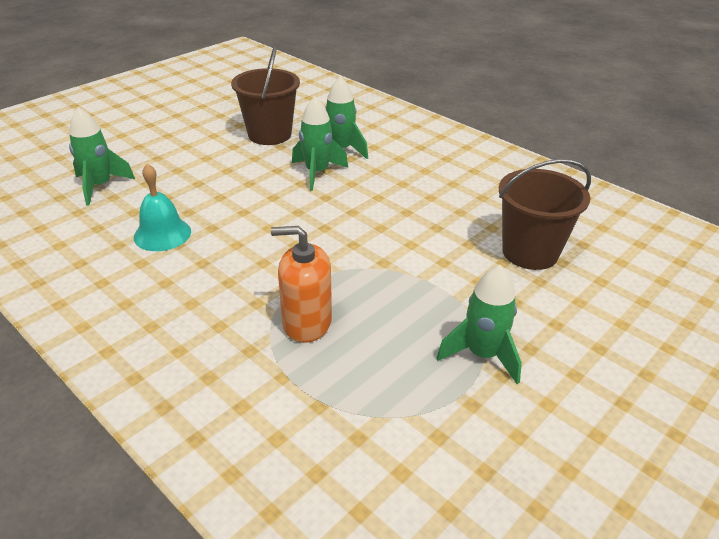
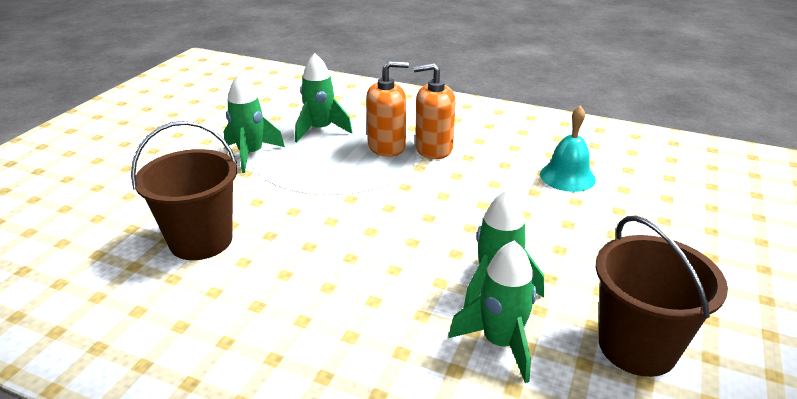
camera: 160 degrees right, 5 degrees down
(100, 186) = (699, 204): green rocket -> green rocket (320, 130)
(255, 304) = (433, 149): none -> orange soap dispenser

